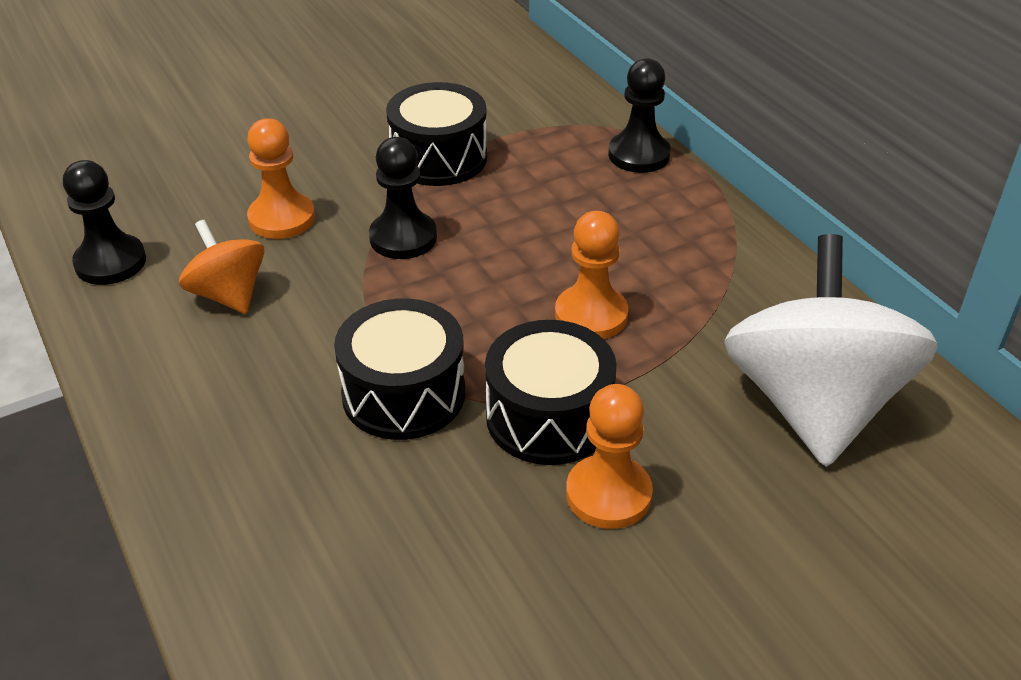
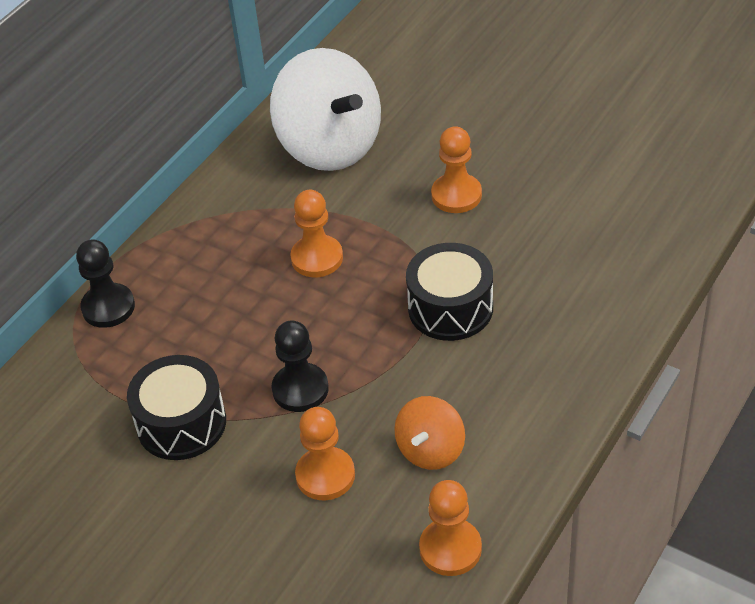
camera: 115 degrees left, 5 degrees up
(110, 262) = (450, 548): black pawn -> orange pawn
(548, 417) = (419, 239): black drum -> none
(813, 405) = (330, 146): white spinning top -> white spinning top turned 105 degrees counterclockwise

